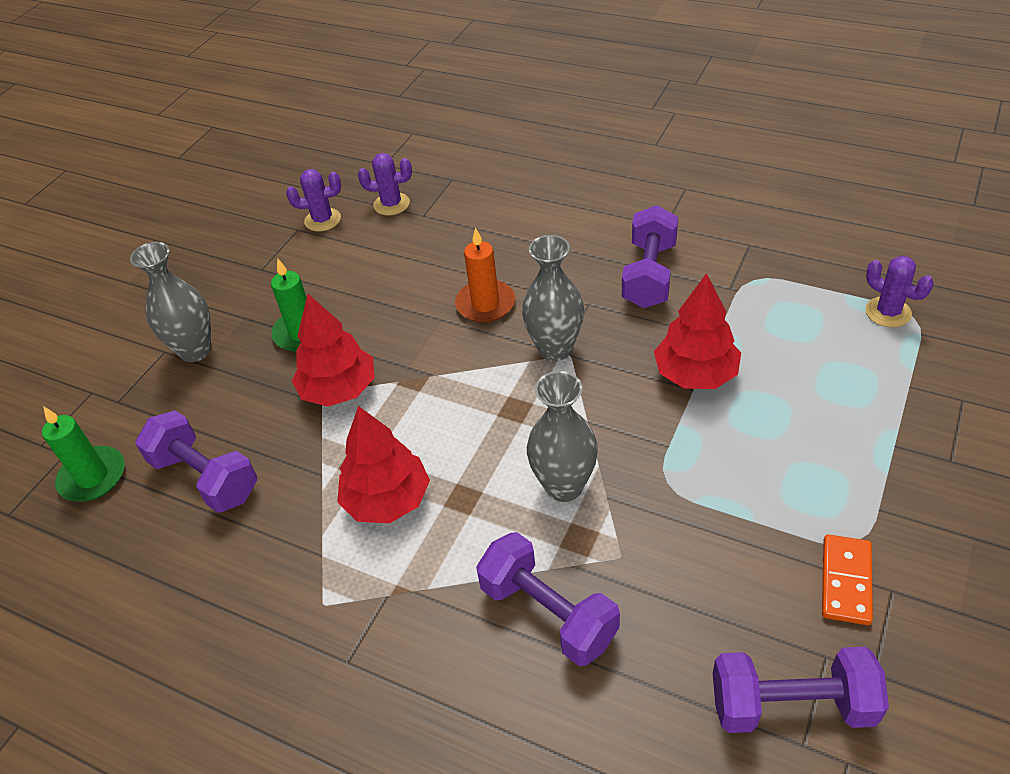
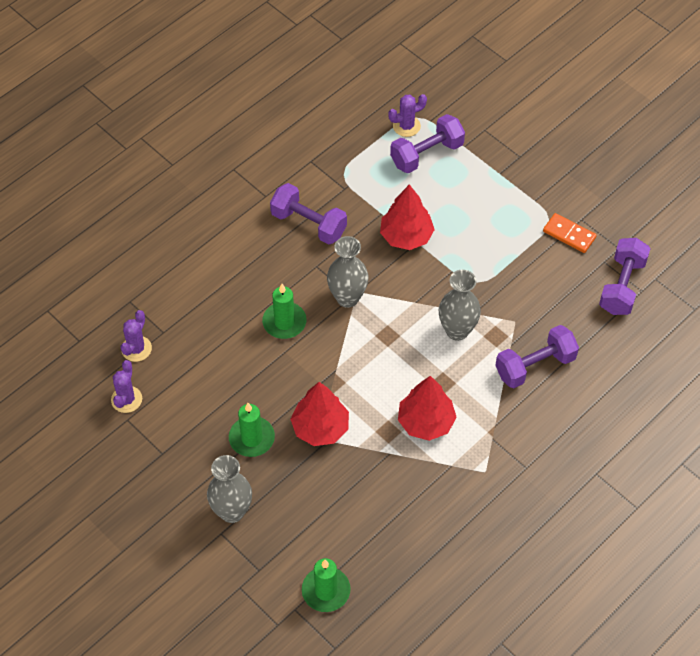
camera: 75 degrees left, 10 degrees up
(205, 477) = (359, 520): purple dumbbell -> purple dumbbell (426, 154)
(485, 304) = (284, 322): orange candle -> green candle

